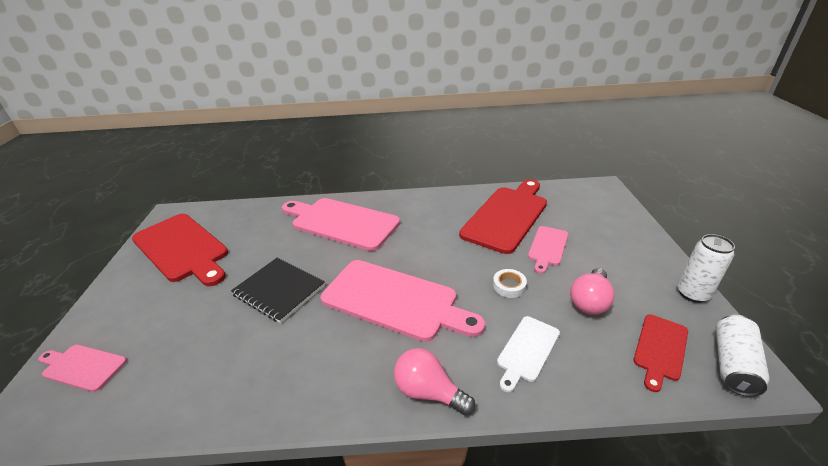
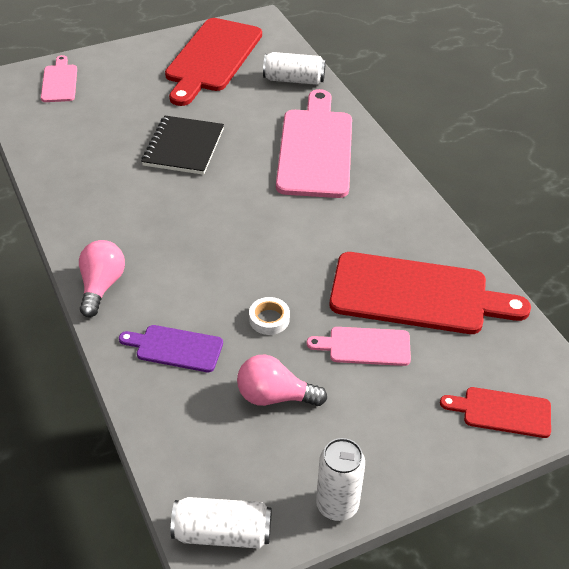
camera: 65 degrees right, 10 degrees up
(257, 214) = (294, 80): none -> white can
(394, 300) = (205, 232): pink cutting board -> none
(527, 350) = (175, 348): white cutting board -> purple cutting board
(660, 349) = (220, 464): red cutting board -> red cutting board (502, 412)

